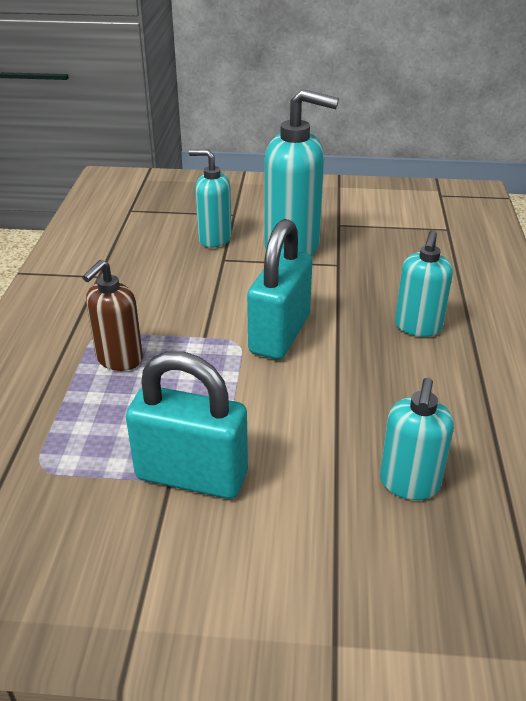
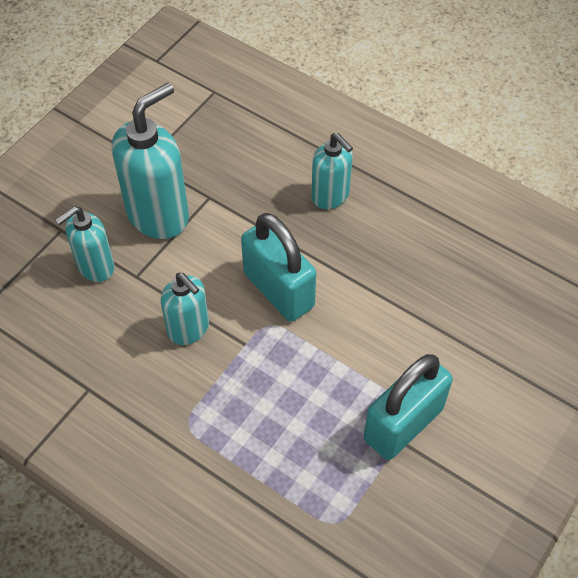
camera: 60 degrees left, 20 degrees up
(119, 359) = (235, 420): brown soap dispenser -> none
(409, 484) = (482, 300): turquoise soap dispenser -> turquoise soap dispenser (189, 329)

